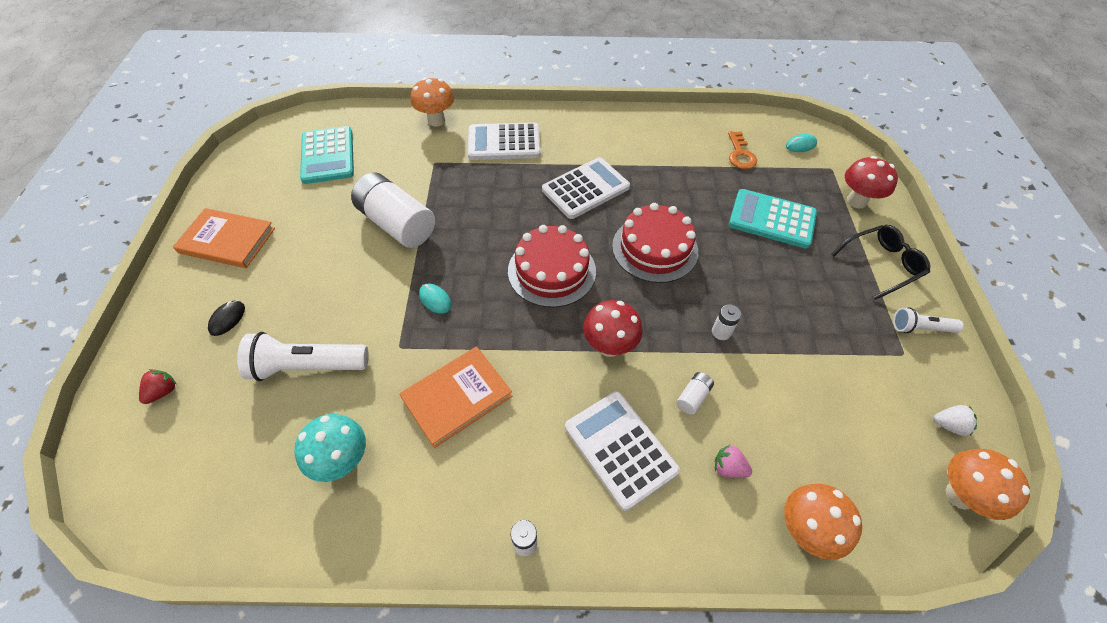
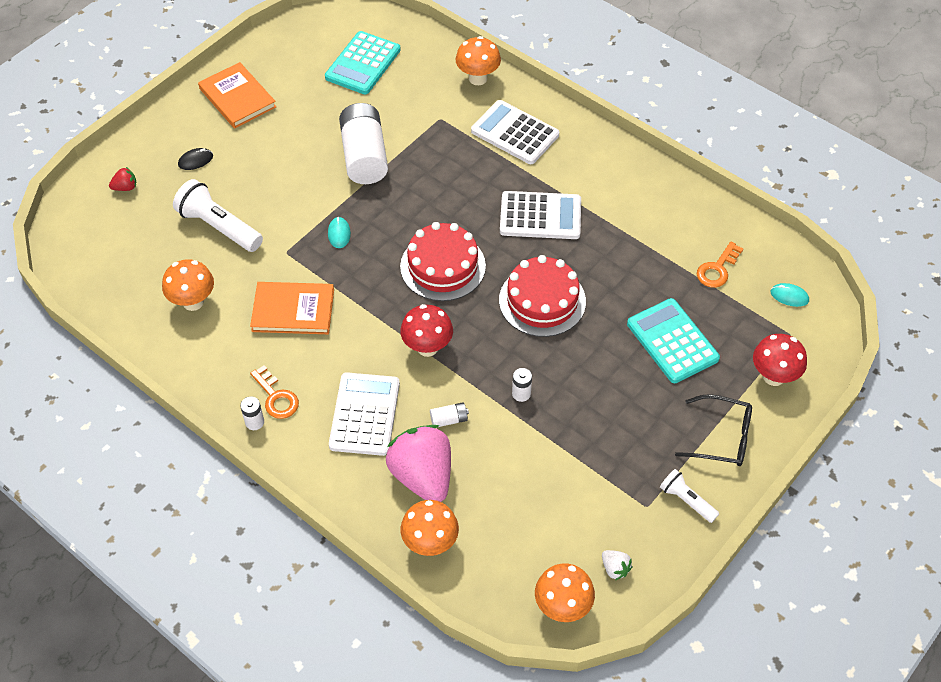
camera: 40 degrees right, 0 degrees up
(343, 461) = (193, 302): turquoise mushroom -> orange mushroom
(522, 498) = (276, 397): none -> orange key
(728, 468) = (422, 476): pink strawberry -> pink strawberry, size x2.45

